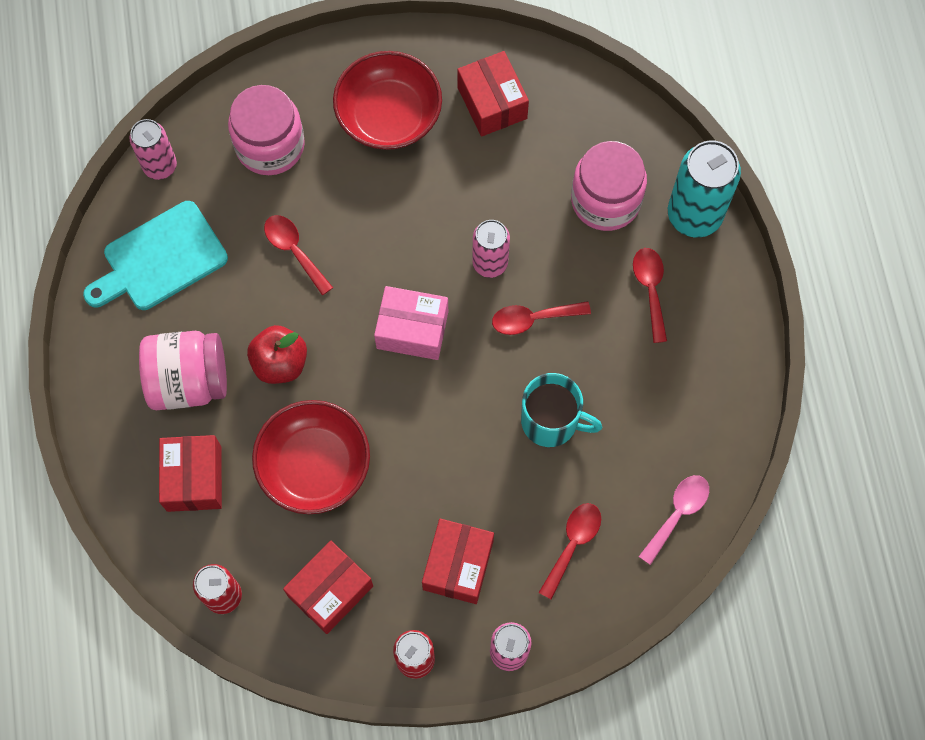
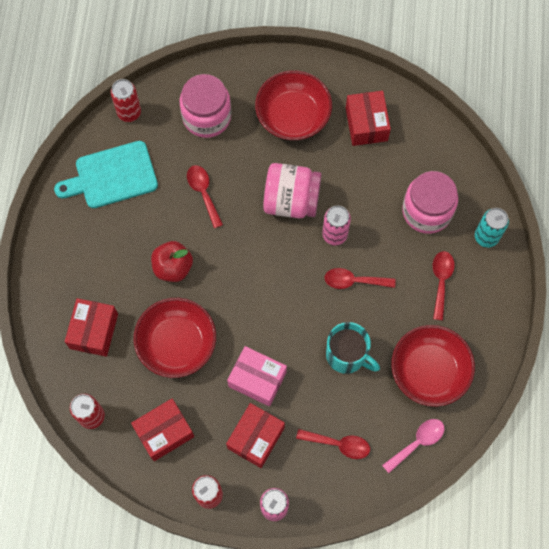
camera: 15 degrees right, 0 degrees up
(160, 166) = (129, 112): pink can -> red can
(189, 380) = (108, 263): pink jar -> pink jar (291, 200)
(412, 330) = (269, 267): pink box -> pink box (257, 379)
(573, 544) = (339, 444): red spoon -> red spoon turned 60 degrees clockwise
(667, 414) = (429, 371): none -> red bowl
(694, 215) = (486, 237): turquoise can -> turquoise can, size x0.62

